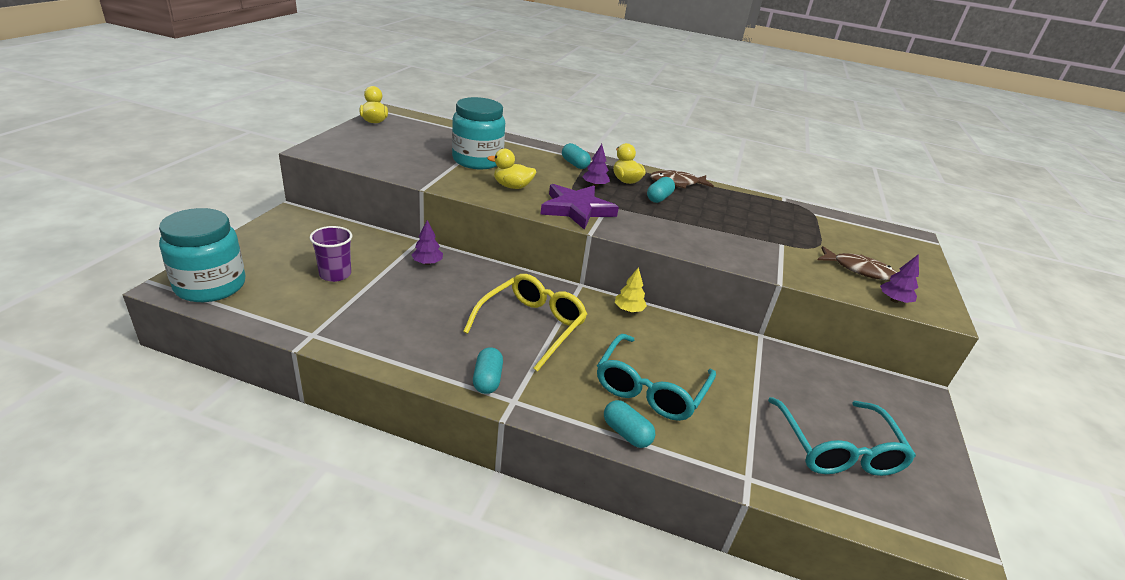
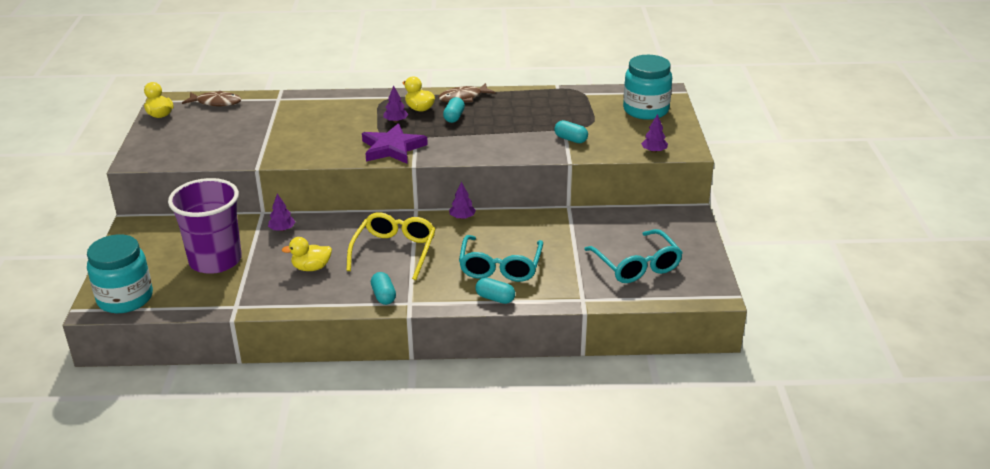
camera: 15 degrees left, 0 degrees up
(335, 274) = (215, 260): purple cup -> purple cup, size x1.99
(477, 160) = (282, 127): turquoise jar -> turquoise jar (645, 110)
(512, 186) = (328, 143): yellow duck -> yellow duck (311, 268)
(574, 164) = (368, 105): turquoise capsule -> turquoise capsule (570, 139)
(629, 310) = (462, 217): yellow tree -> purple tree
(859, 270) = (626, 134): brown fish -> brown fish (216, 102)

